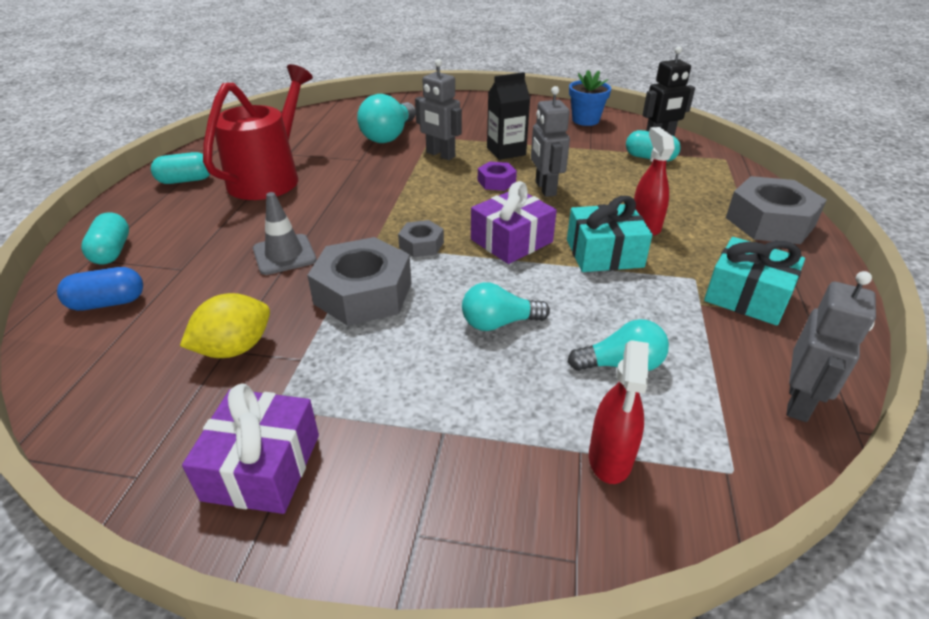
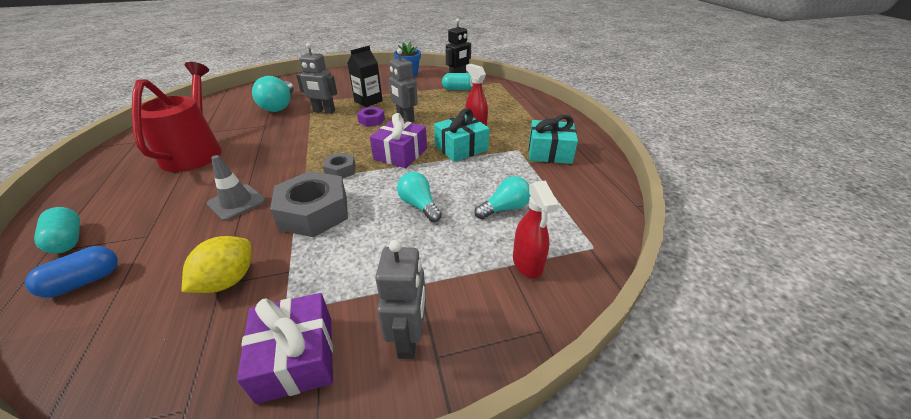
camera: 25 degrees left, 0 degrees up
(186, 180) = (117, 169): turquoise capsule -> none
(499, 323) = (419, 205): turquoise light bulb -> turquoise light bulb turned 90 degrees clockwise
(769, 222) = (539, 111): grey nut -> none
(799, 402) = (604, 200): grey robot -> grey robot (409, 338)

